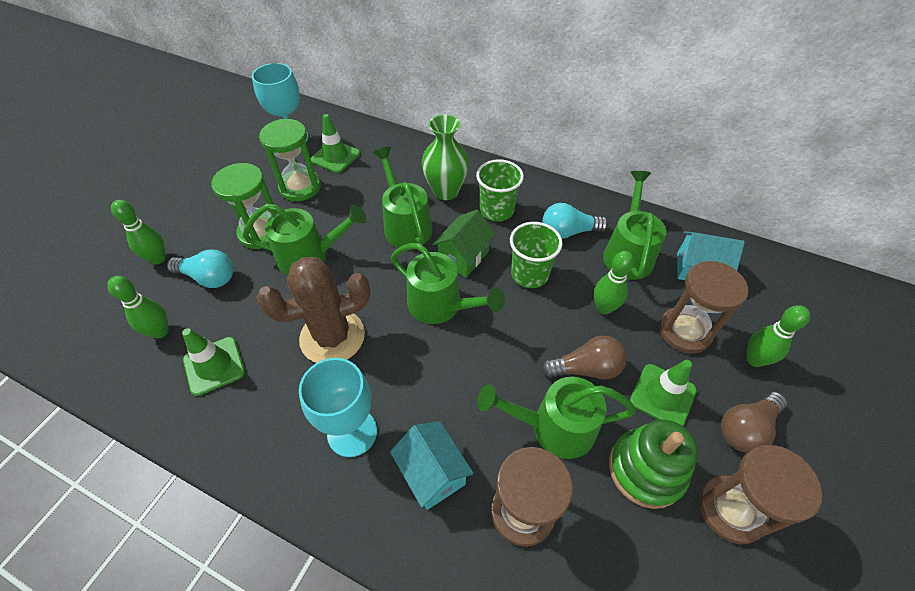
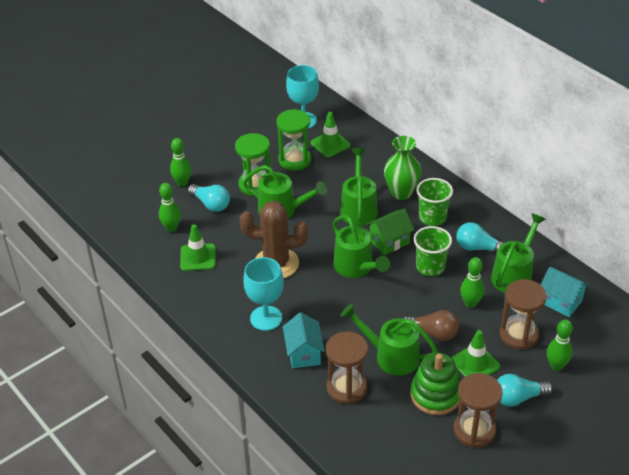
camera: 25 degrees right, 10 degrees down
(745, 428) = (518, 398): brown light bulb -> turquoise light bulb

